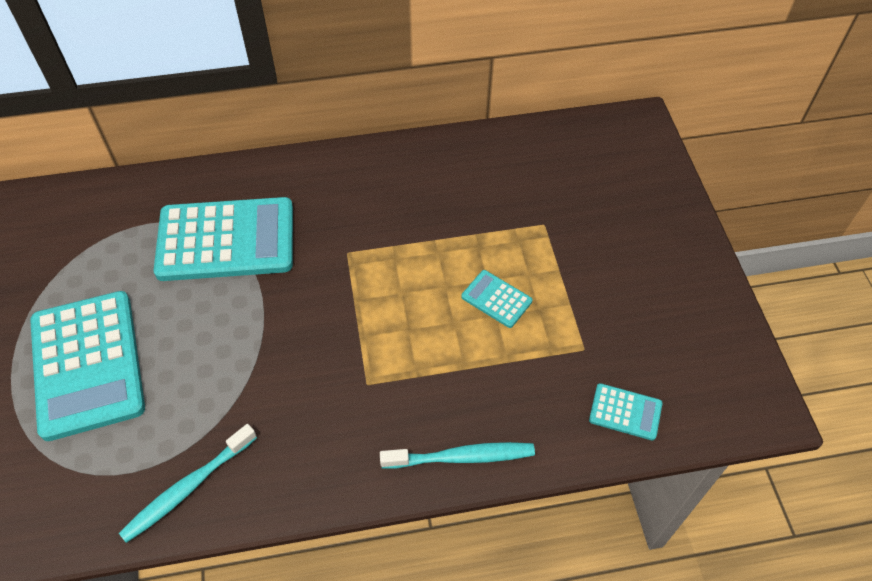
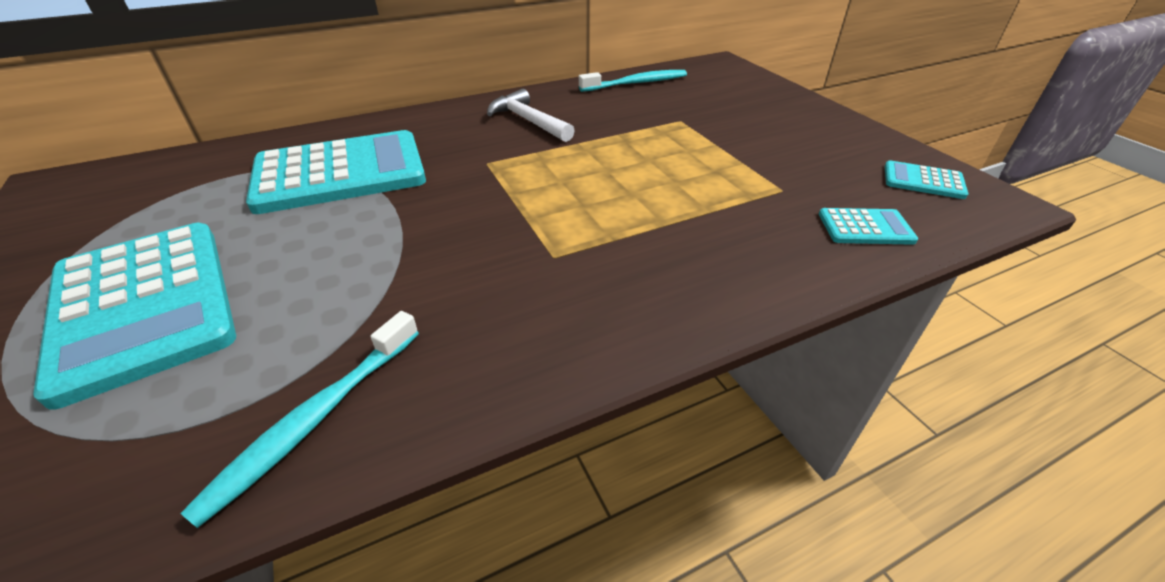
camera: 15 degrees left, 15 degrees down
(401, 194) = (528, 121): none -> white hammer
(461, 457) = (710, 300): turquoise toothbrush -> turquoise toothbrush (636, 83)
(496, 299) = (666, 171): turquoise calculator -> turquoise calculator (923, 181)

